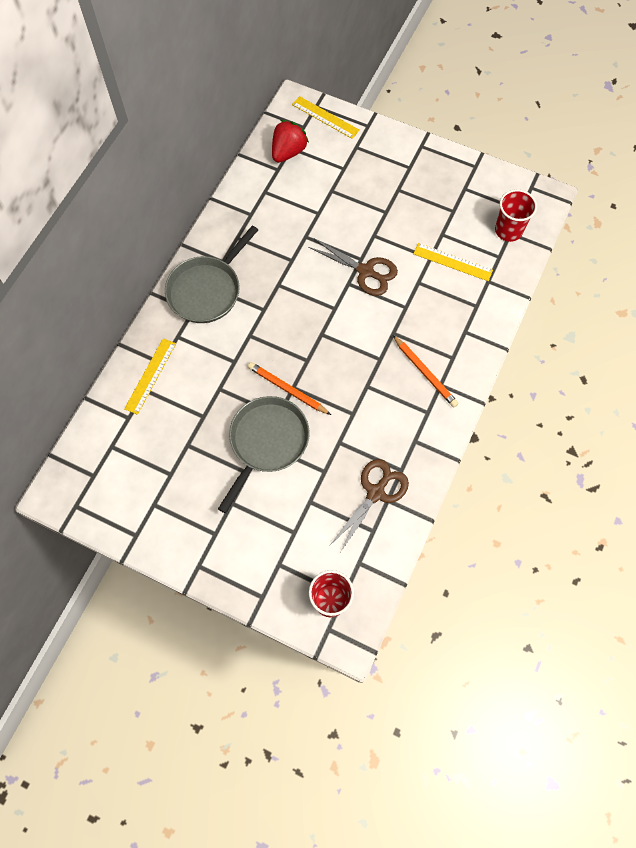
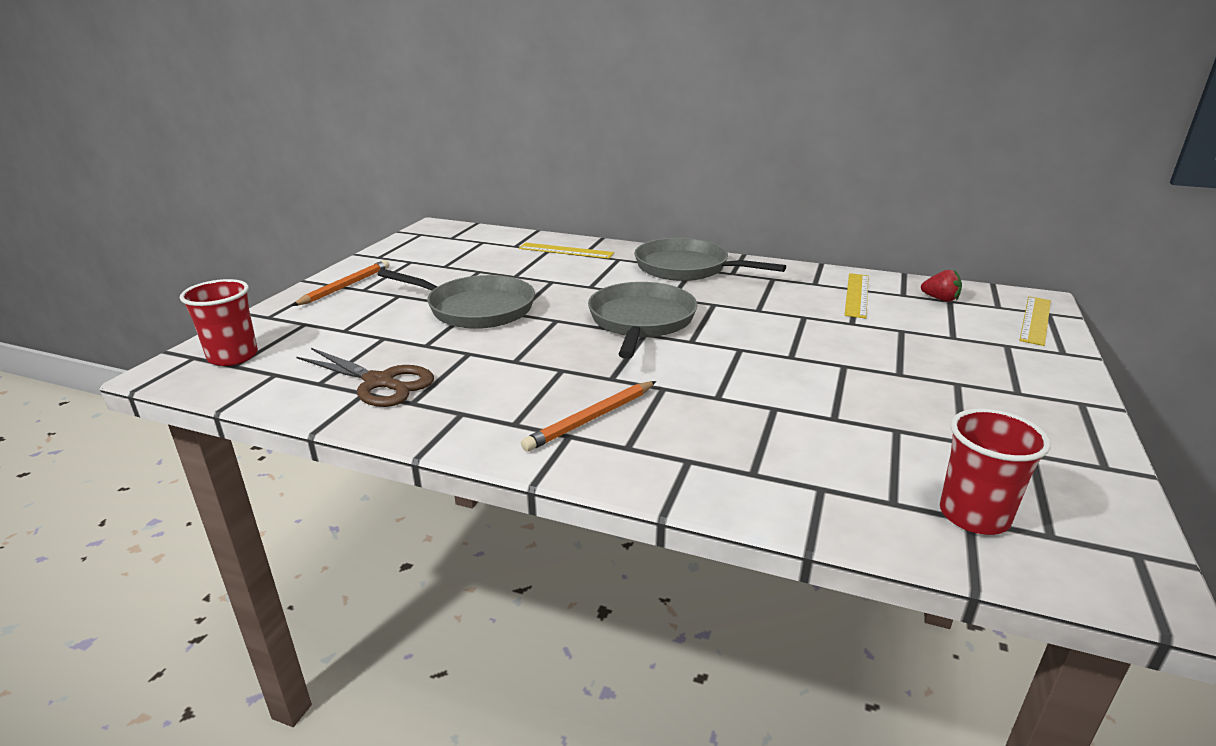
camera: 85 degrees right, 40 degrees down
(287, 389) = (553, 316): orange pencil -> orange pencil (346, 286)
(288, 152) = (940, 299): red strawberry -> red strawberry, size x0.60
(302, 333) = (641, 321): none -> grey pan
(365, 271) = (769, 361): brown scissors -> none
(452, 262) = (840, 442): yellow ruler -> yellow ruler (857, 295)

